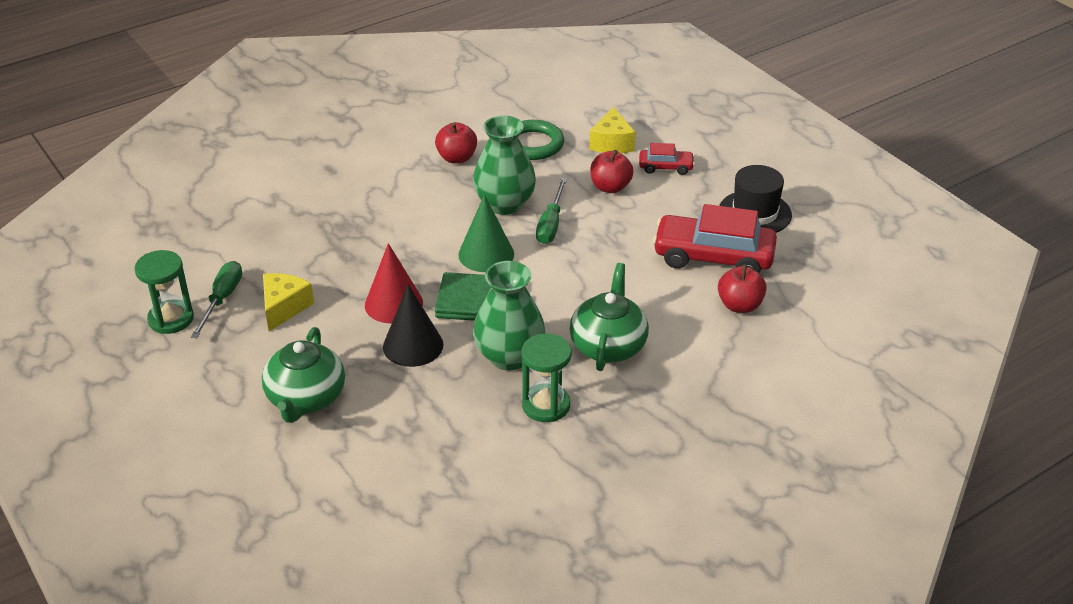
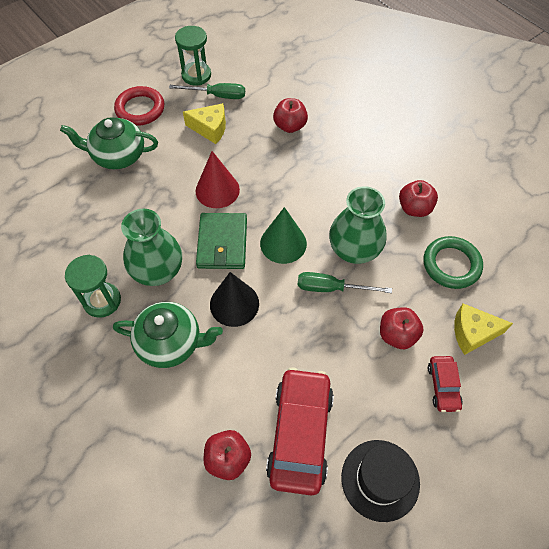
camera: 85 degrees right, 20 degrees up
(219, 377) = (140, 109): none -> red ring
(303, 237) = (290, 126): none -> red apple
(413, 345) = (171, 208): black cone -> black cone (234, 304)

